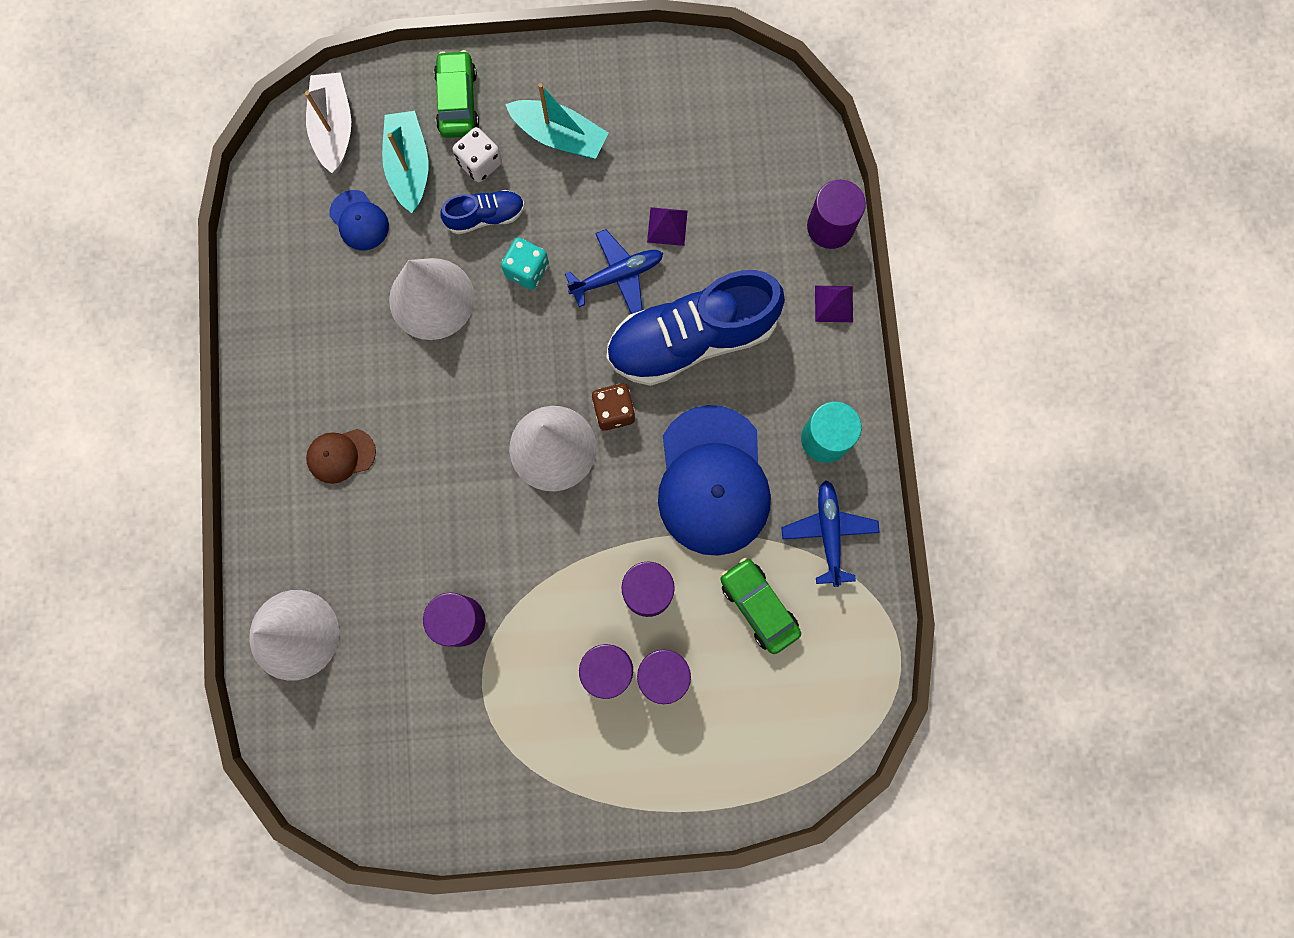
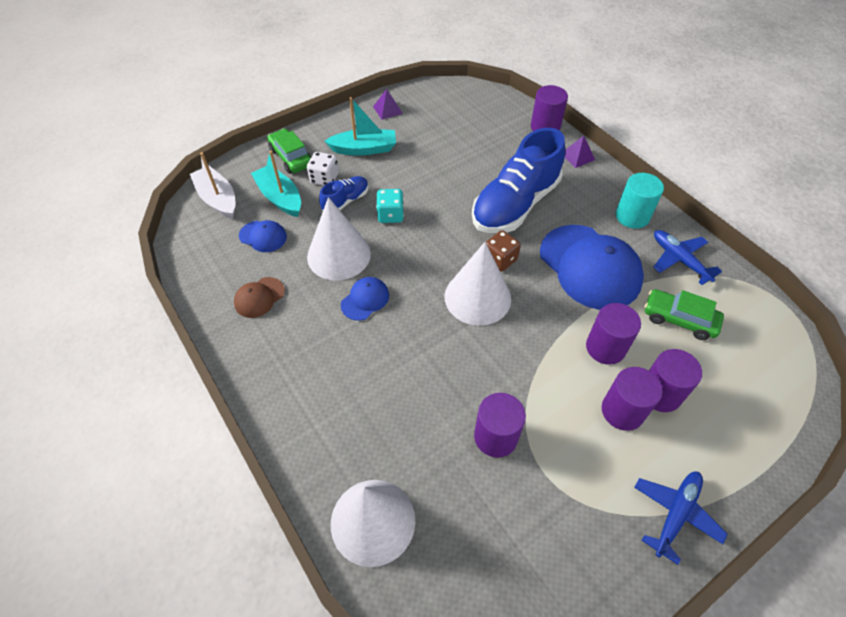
camera: 30 degrees left, 25 degrees down
(341, 455) = (333, 373): brown cap -> brown cap (259, 297)
(426, 380) = (365, 300): none -> blue cap
(617, 276) = (447, 195): blue plane -> blue plane (675, 514)
(667, 226) = (457, 162): purple pyramid -> purple pyramid (387, 110)

